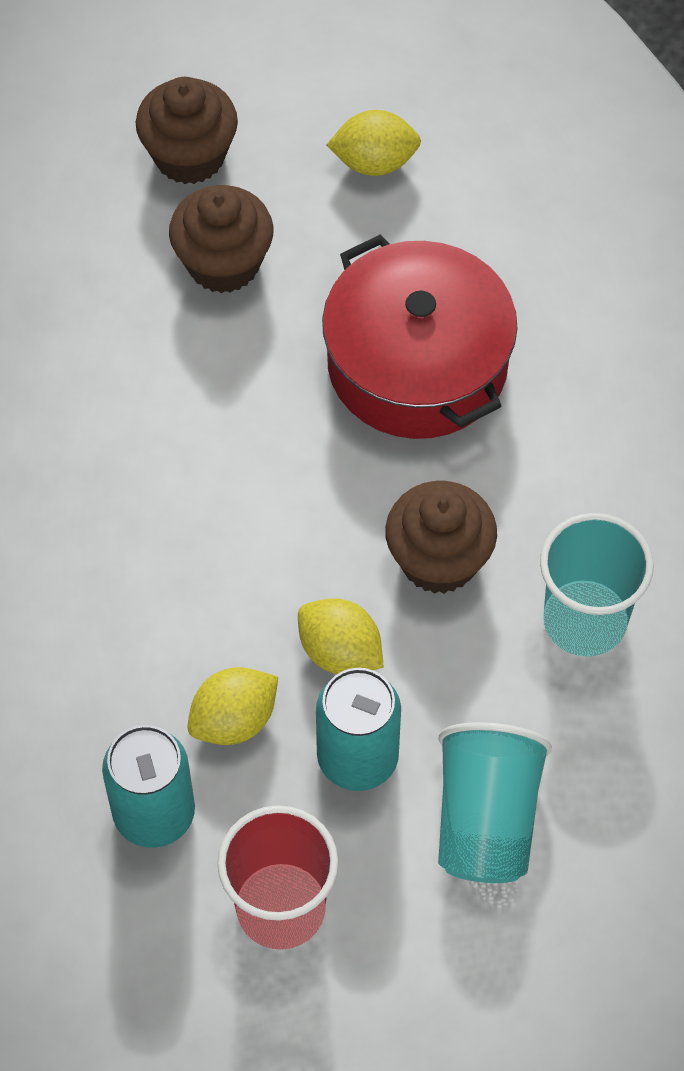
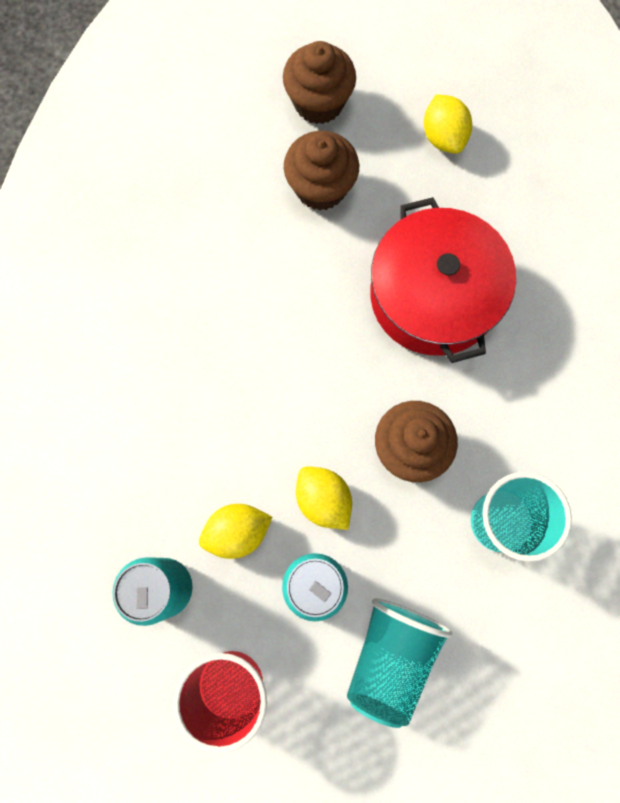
camera: 15 degrees right, 15 degrees up
(374, 162) = (443, 137): yellow lemon -> yellow lemon turned 60 degrees clockwise

